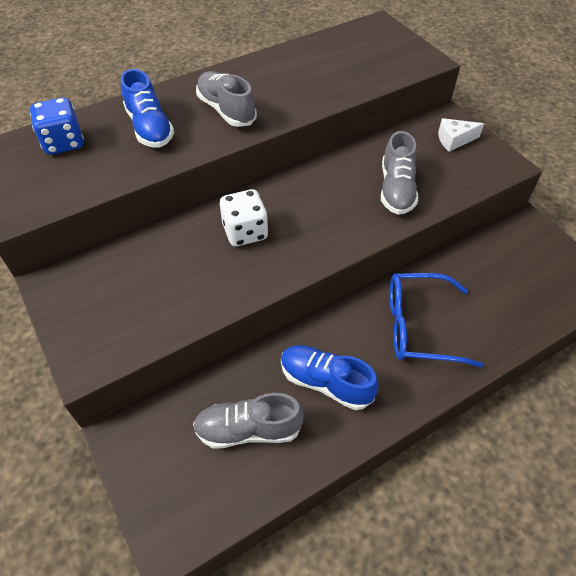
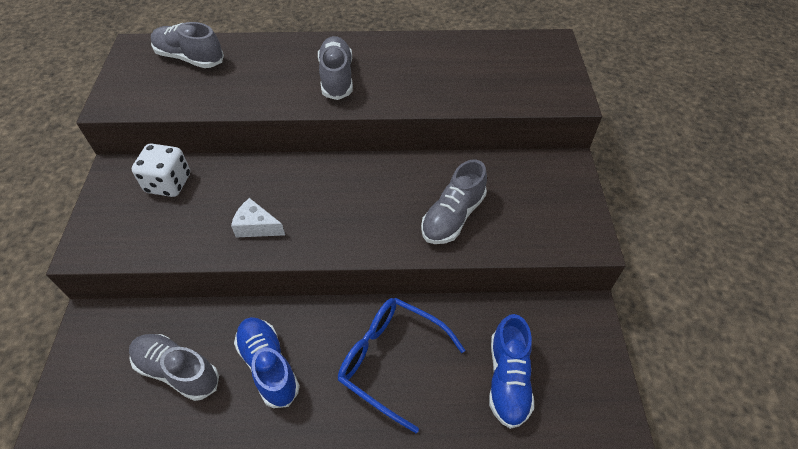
camera: 30 degrees right, 0 degrees up
(63, 143) = (190, 58): blue dice -> grey shoe
(150, 128) = (262, 70): blue shoe -> blue shoe (508, 379)
(245, 232) = (286, 196): white dice -> white dice (168, 183)
(454, 140) = (555, 191): white cheese -> white cheese (256, 226)

